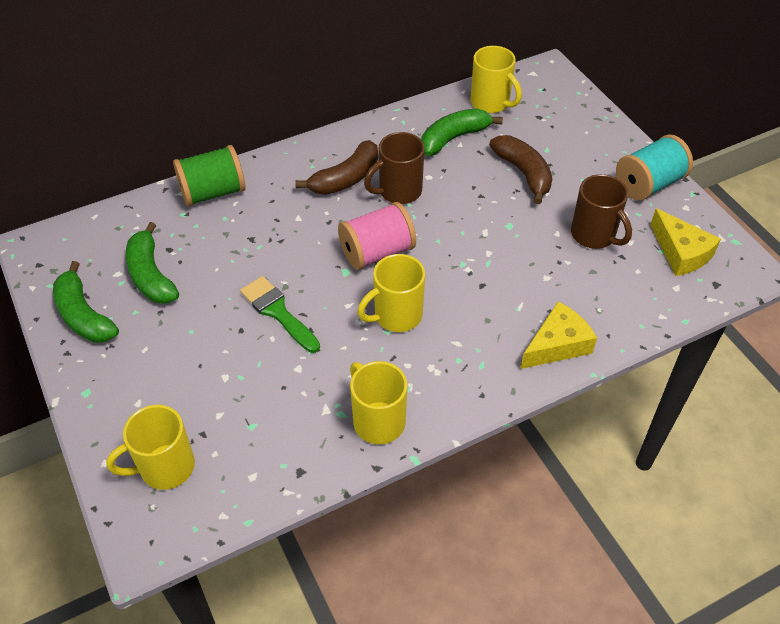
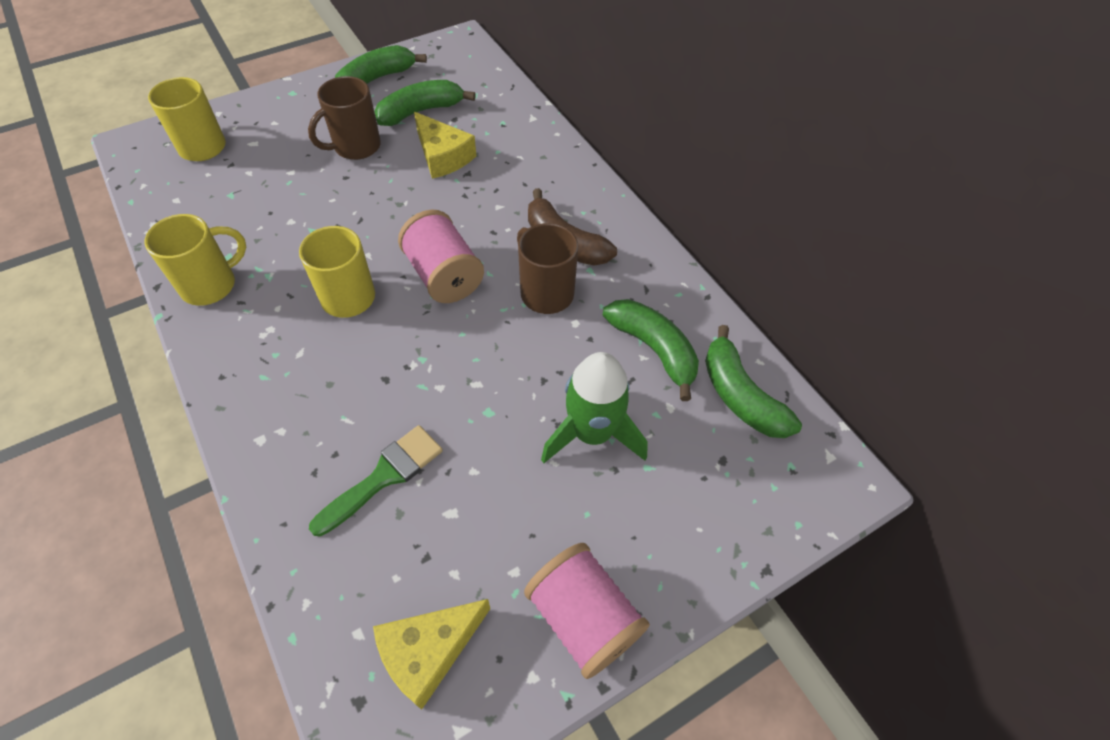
camera: 85 degrees right, 5 degrees up
(213, 192) = (534, 139): green spool -> none
(278, 312) = (364, 201): green brush -> green brush (384, 477)
(491, 103) = (740, 396): yellow mug -> green banana
(523, 173) = (592, 433): brown banana -> green rocket
(557, 345) = (277, 459): yellow cheese -> yellow cheese (443, 156)
(594, 235) = (468, 521): brown mug -> brown mug (355, 147)
(648, 184) = (583, 618): turquoise spool -> pink spool

